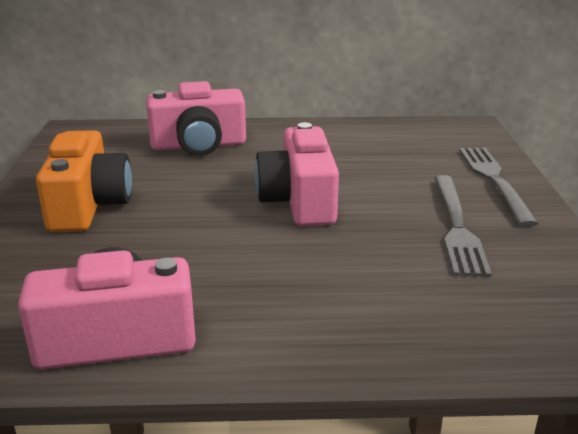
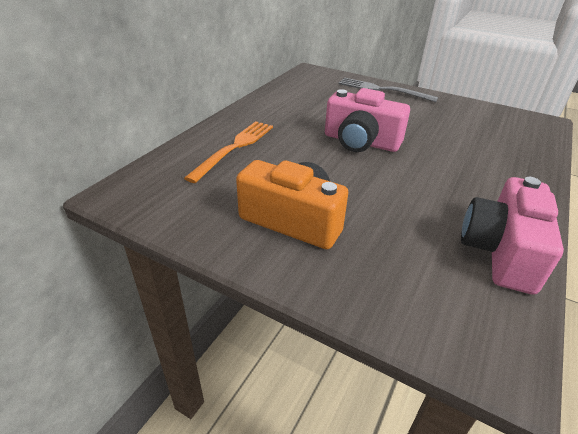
camera: 60 degrees left, 10 degrees up
(199, 145) = (234, 148): pink camera -> orange fork
(456, 226) = (425, 115): grey fork -> none

